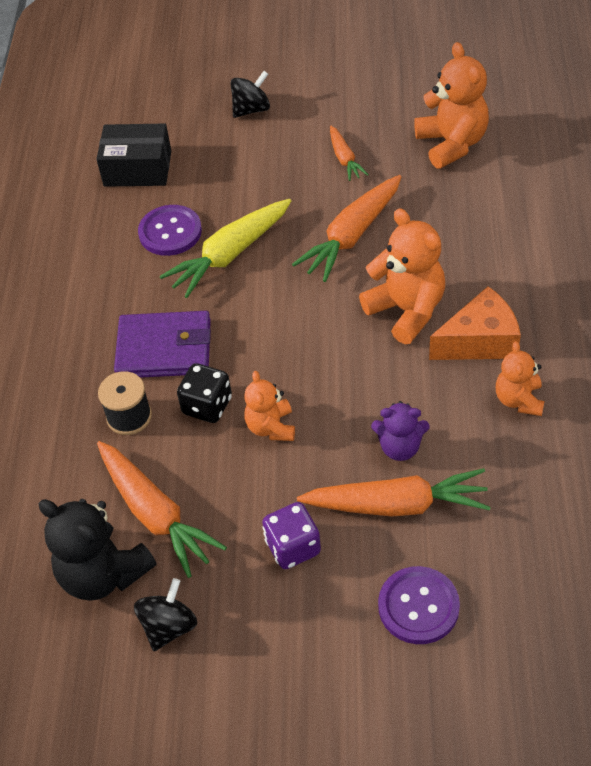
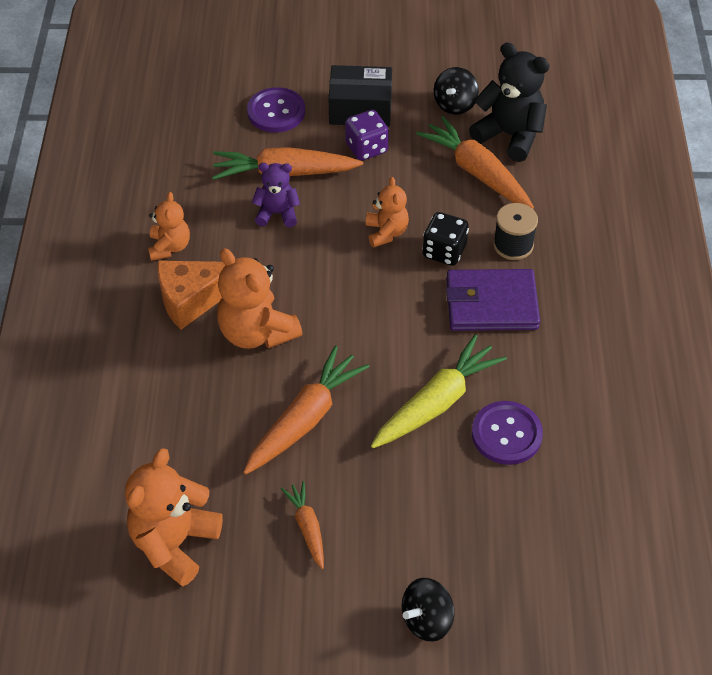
camera: 175 degrees right, 0 degrees up
(137, 168) = (561, 527): black box -> black box (360, 109)
(451, 144) = (174, 543): orange teddy bear -> orange teddy bear turned 45 degrees clockwise

